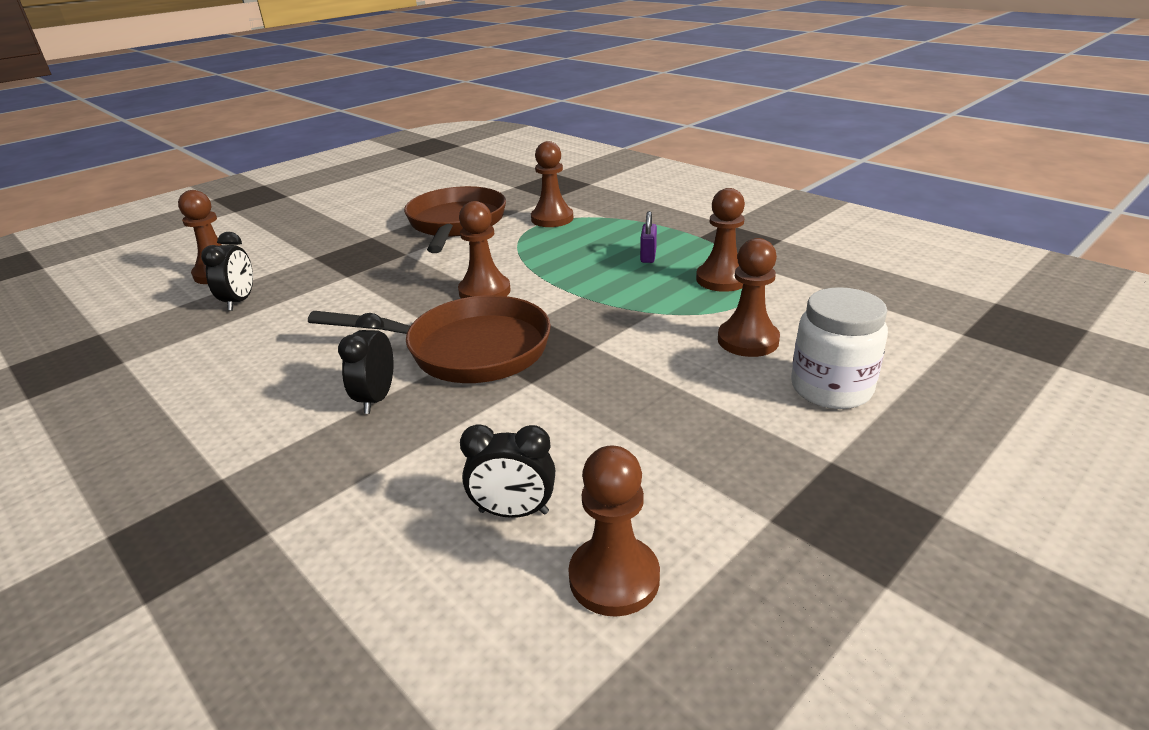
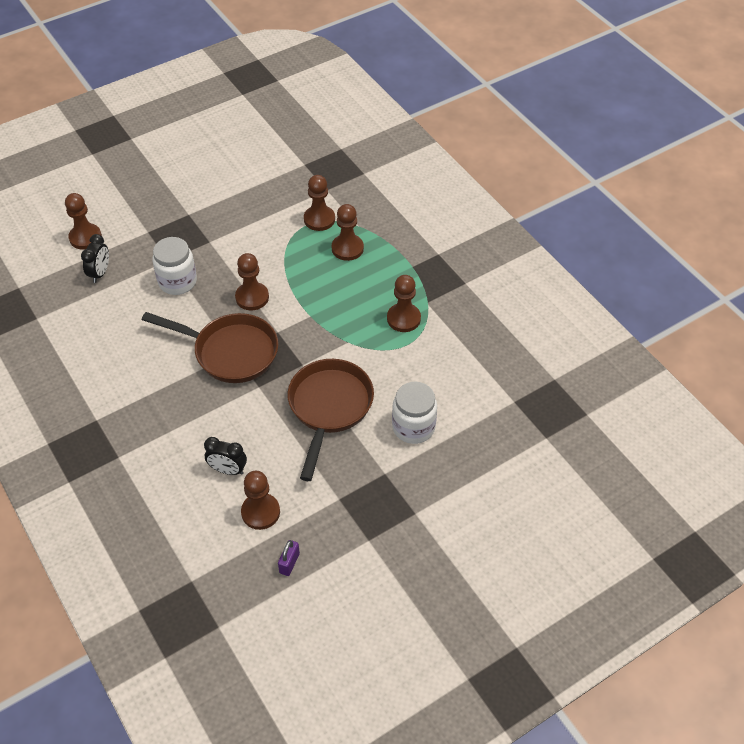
camera: 10 degrees right, 20 degrees up
(364, 293) = (177, 282): none -> white jar
(376, 398) = (175, 381): black clock -> none
(456, 224) = (250, 211): brown pan -> brown pan (329, 408)
(648, 256) = (368, 282): purple padlock -> purple padlock (289, 563)
(748, 340) = (390, 379): brown pawn -> brown pawn (347, 248)

